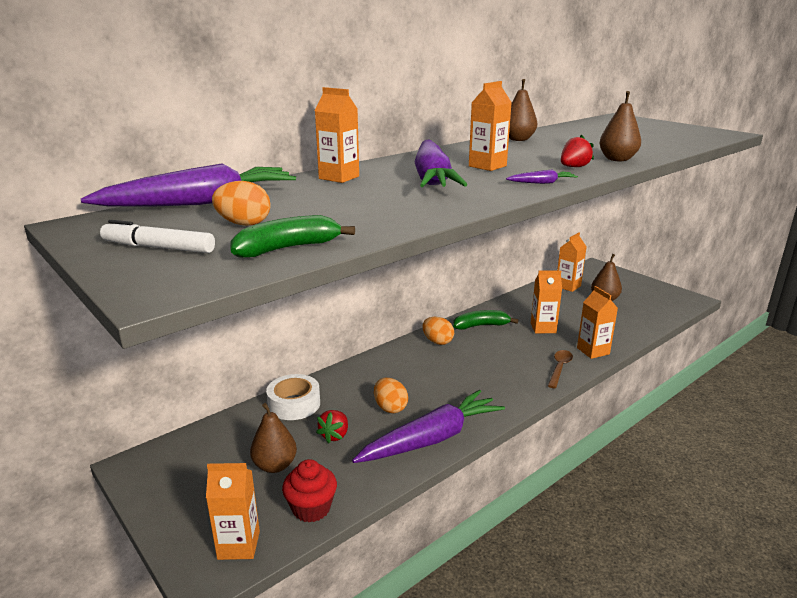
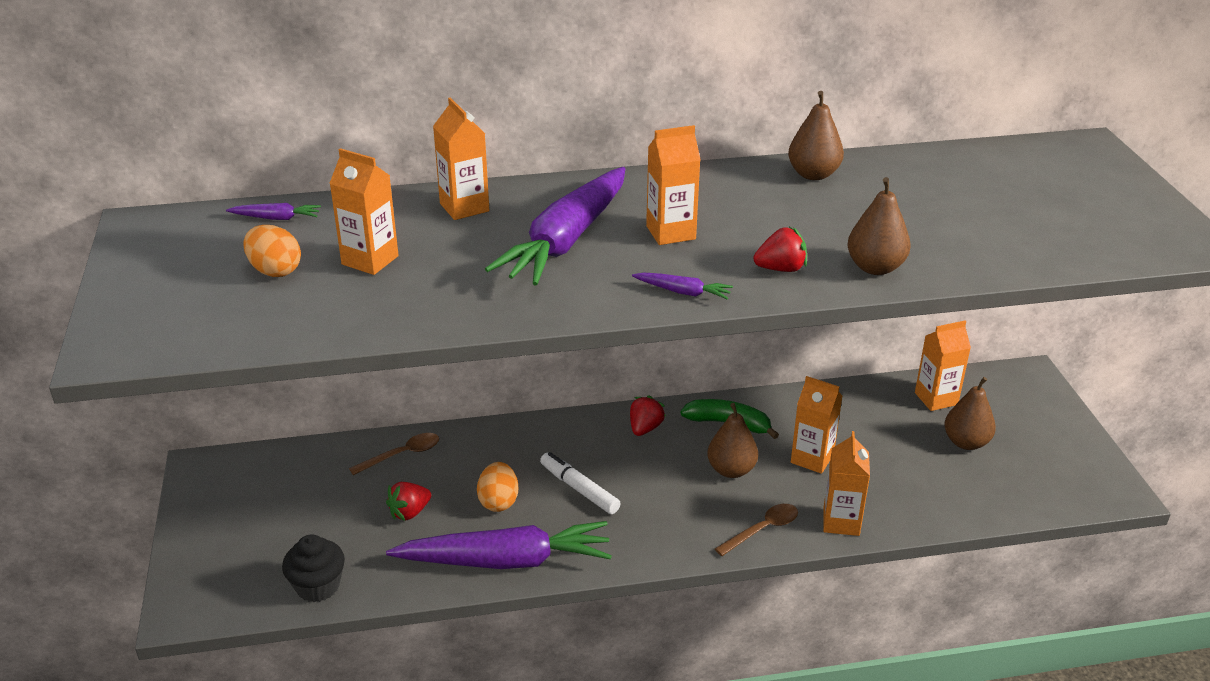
camera: 30 degrees right, 10 degrees up
(159, 248) = (169, 287): white marker -> white marker (579, 489)
(201, 203) = (276, 218): purple carrot -> purple carrot, size x0.40
(239, 545) = (227, 594): orange carton -> orange carton (370, 260)
(275, 465) = (323, 523): brown pear -> brown pear (731, 470)
(287, 248) = (269, 326): green banana -> none
(294, 404) = (402, 455): white tape -> brown spoon
(311, 508) = (318, 586): red cupcake -> black cupcake
(437, 341) = (645, 428): orange egg -> red strawberry

